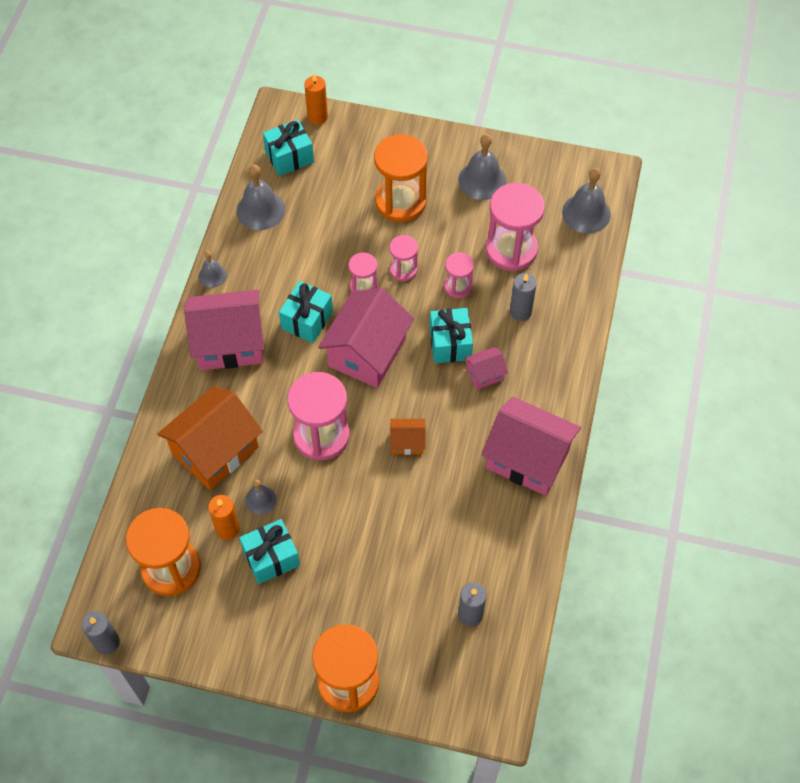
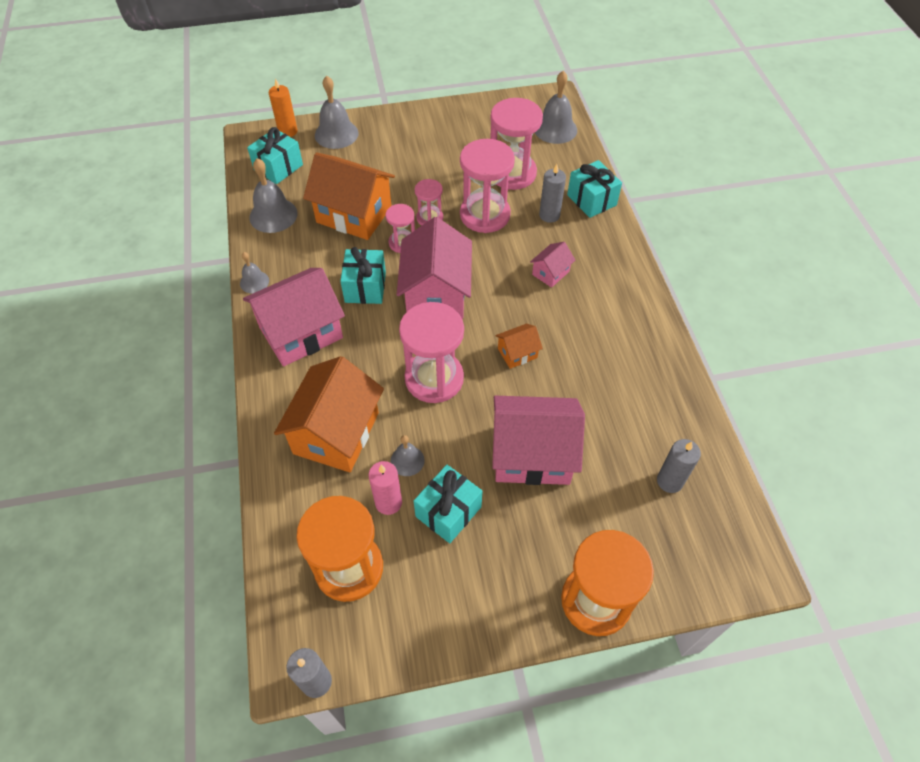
camera: 25 degrees left, 5 degrees down
(227, 529) = (388, 502): orange candle -> pink candle
(334, 238) = (354, 214): none -> orange house
(400, 202) = (397, 169): orange hourglass -> none
(450, 344) = (505, 260): turquoise gift -> turquoise gift (591, 200)
(458, 286) = (485, 215): pink hourglass -> pink hourglass, size x1.88
(482, 180) = (456, 133): grey bell -> grey bell (336, 134)
(527, 458) = (631, 326): pink house -> pink house (532, 454)

